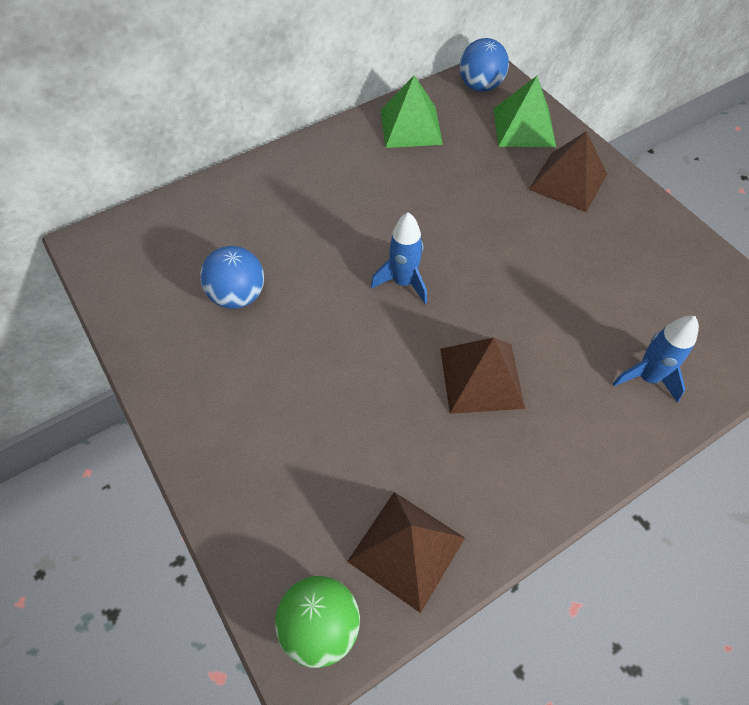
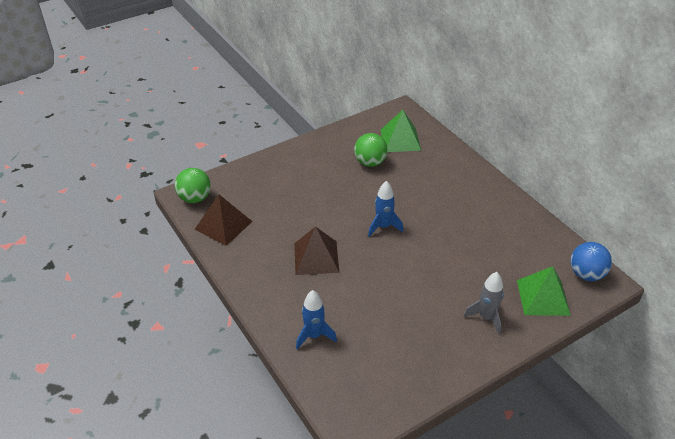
camera: 90 degrees right, 15 degrees down
(238, 296) = (370, 162): blue ball -> green ball
(411, 127) = (526, 233): green pyramid -> green pyramid (400, 140)
(568, 181) = (486, 317): brown pyramid -> grey rocket

